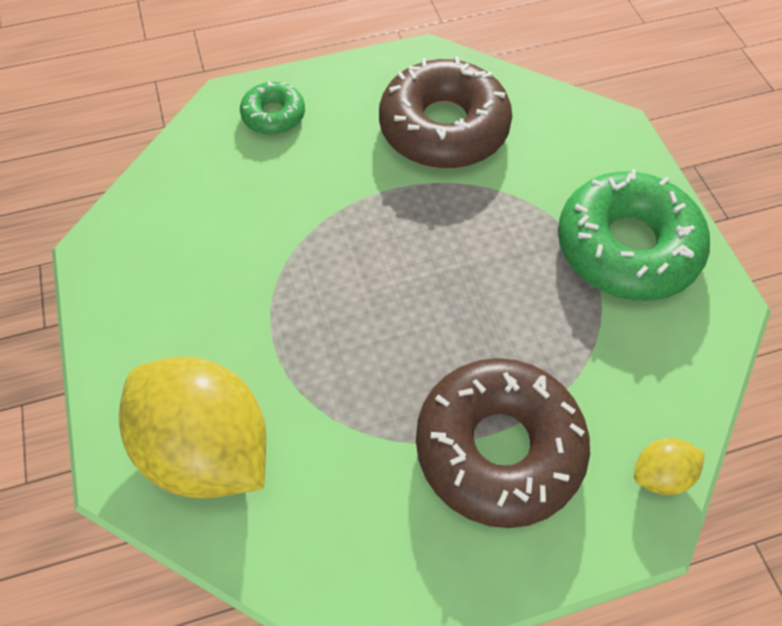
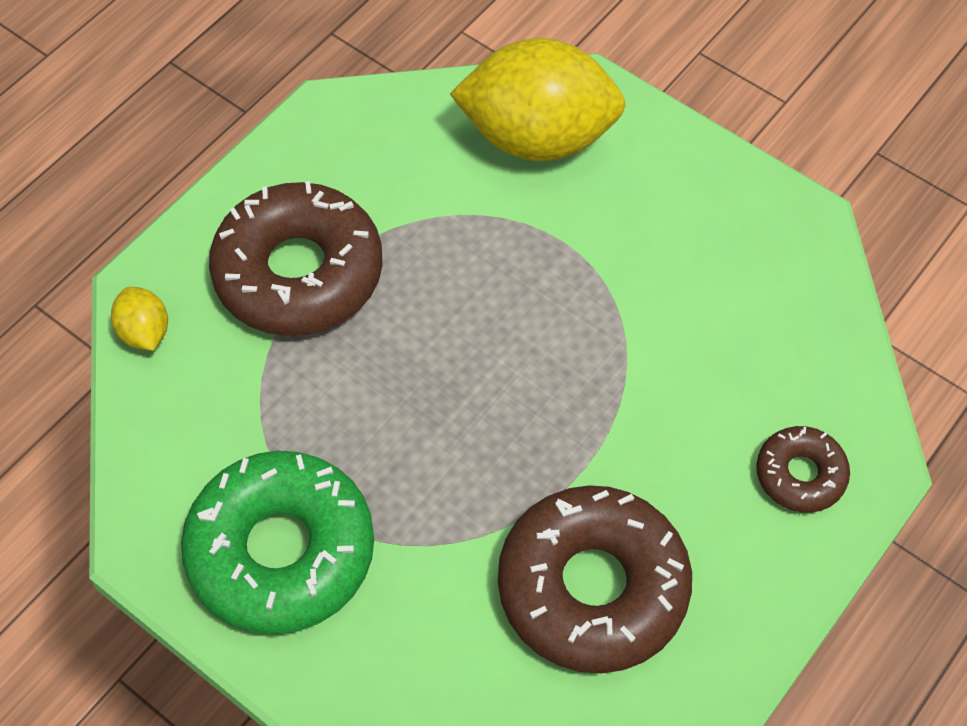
camera: 145 degrees right, 0 degrees up
(274, 115) = (800, 475): green donut -> brown donut
(660, 474) = (145, 332): yellow lemon -> yellow lemon turned 60 degrees counterclockwise

